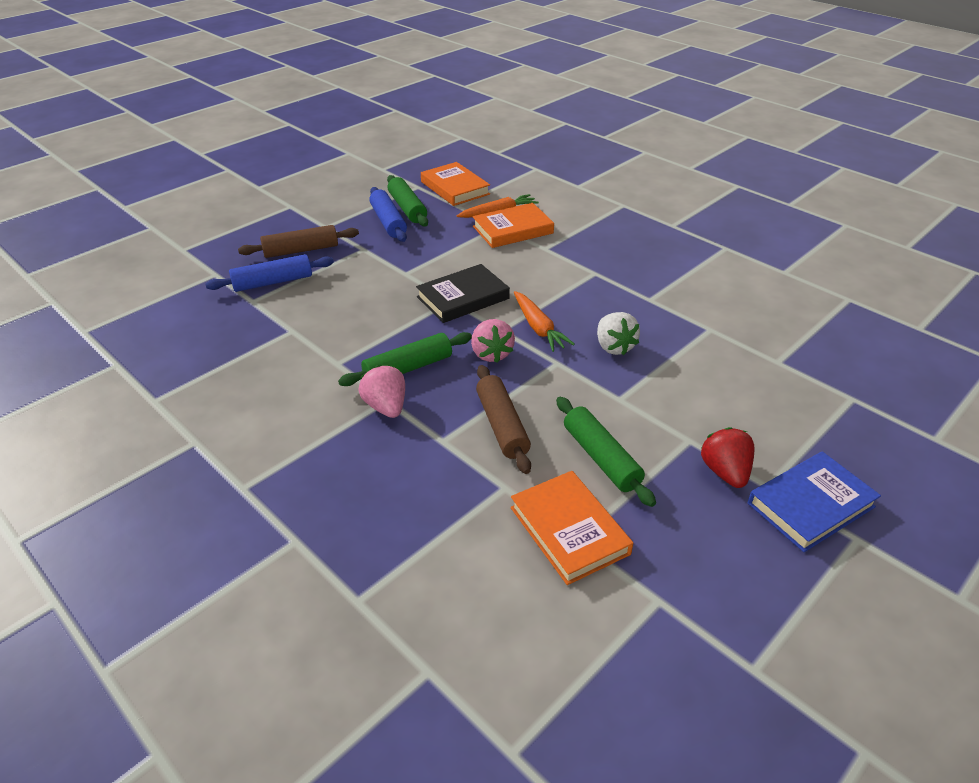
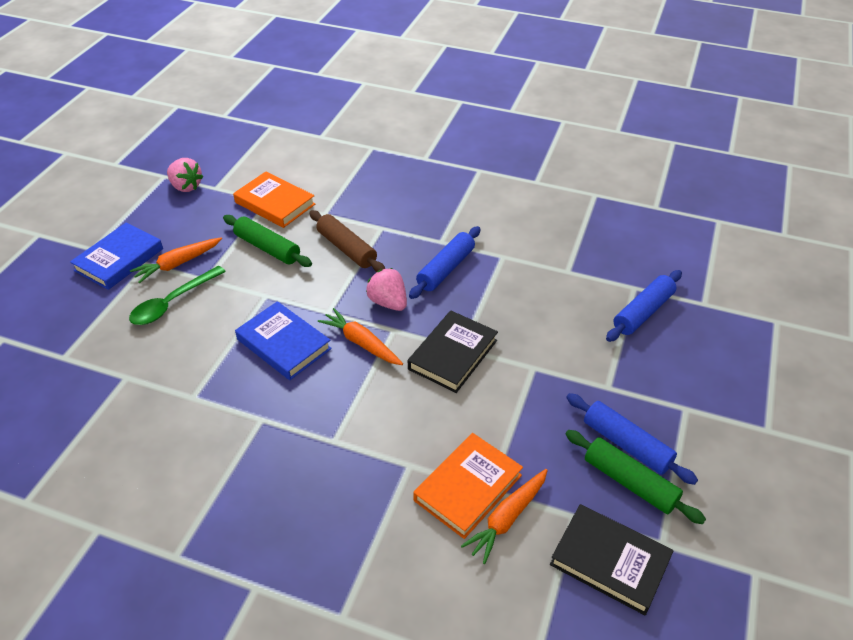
camera: 155 degrees right, 5 degrees up
(301, 250) = (667, 361): brown rolling pin -> none
(386, 407) = (437, 236): pink strawberry -> pink strawberry (186, 186)
(408, 368) = (446, 269): green rolling pin -> blue rolling pin
(455, 188) = (610, 561): orange book -> black book
(614, 347) = (284, 344): white strawberry -> blue book
(725, 472) = (178, 264): red strawberry -> orange carrot
(731, 422) = (172, 303): none -> green spoon

